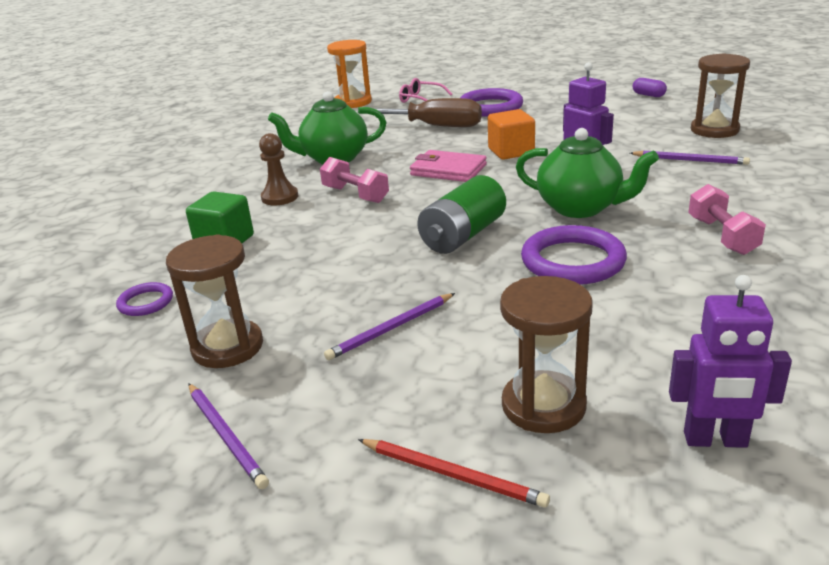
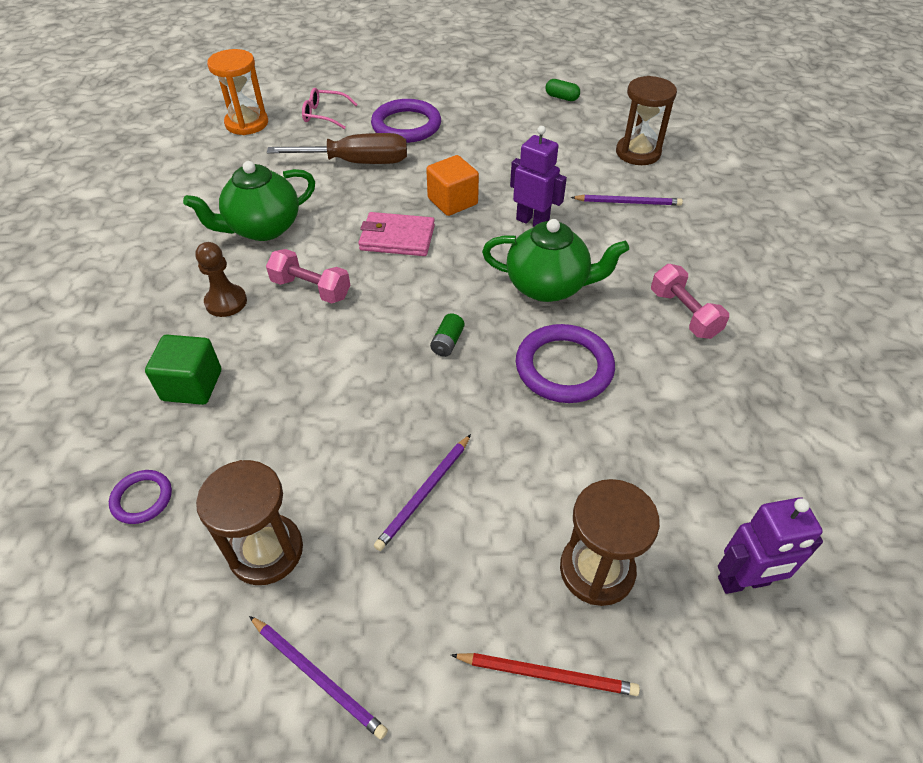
camera: 20 degrees left, 20 degrees up
(462, 235) = (447, 342): green battery -> green battery, size x0.45
(648, 95) = (561, 97): purple capsule -> green capsule

